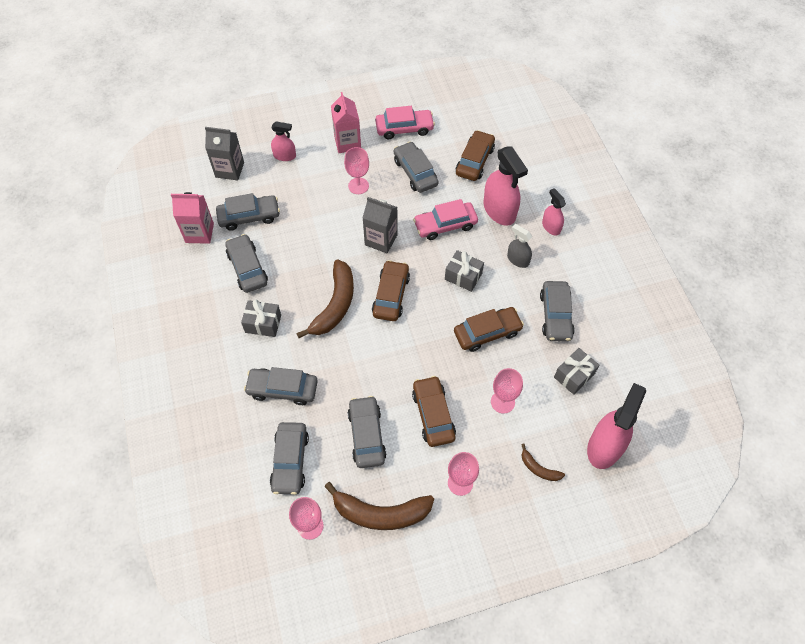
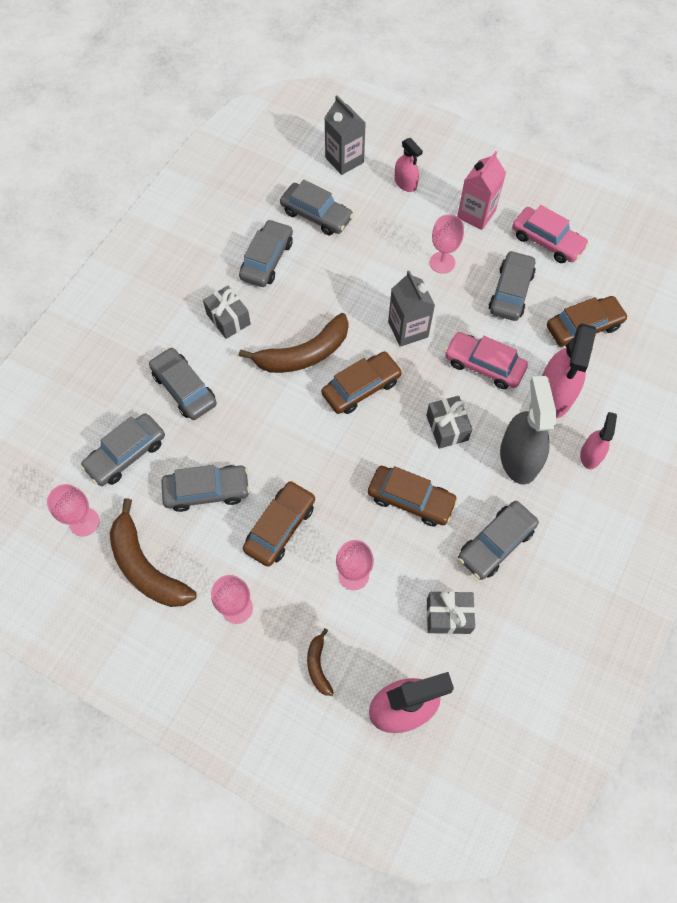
camera: 45 degrees right, 5 degrees up
(199, 233) = (261, 197): pink carton -> none
(367, 435) = (207, 491): grey car -> grey car turned 45 degrees clockwise
(518, 260) = (518, 458): grey spray bottle -> grey spray bottle, size x1.81

